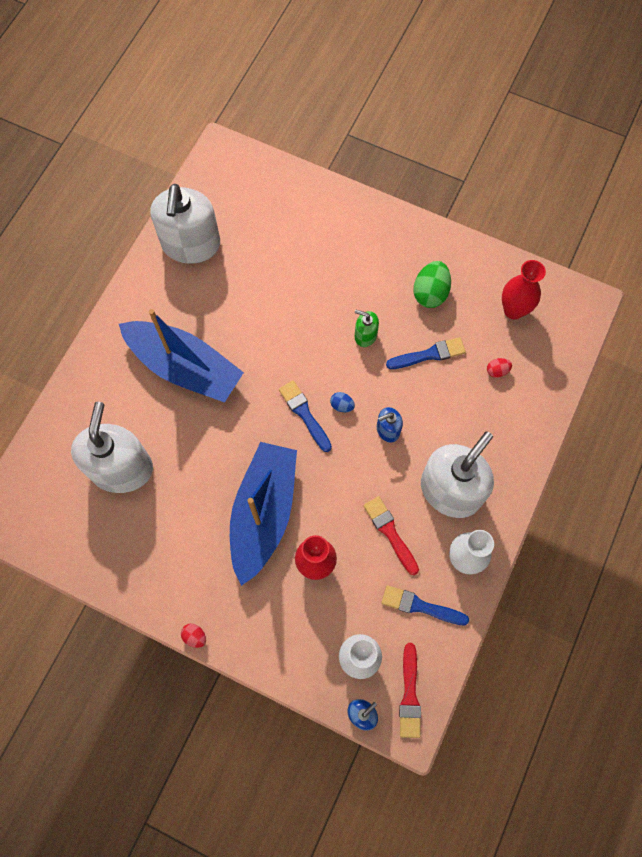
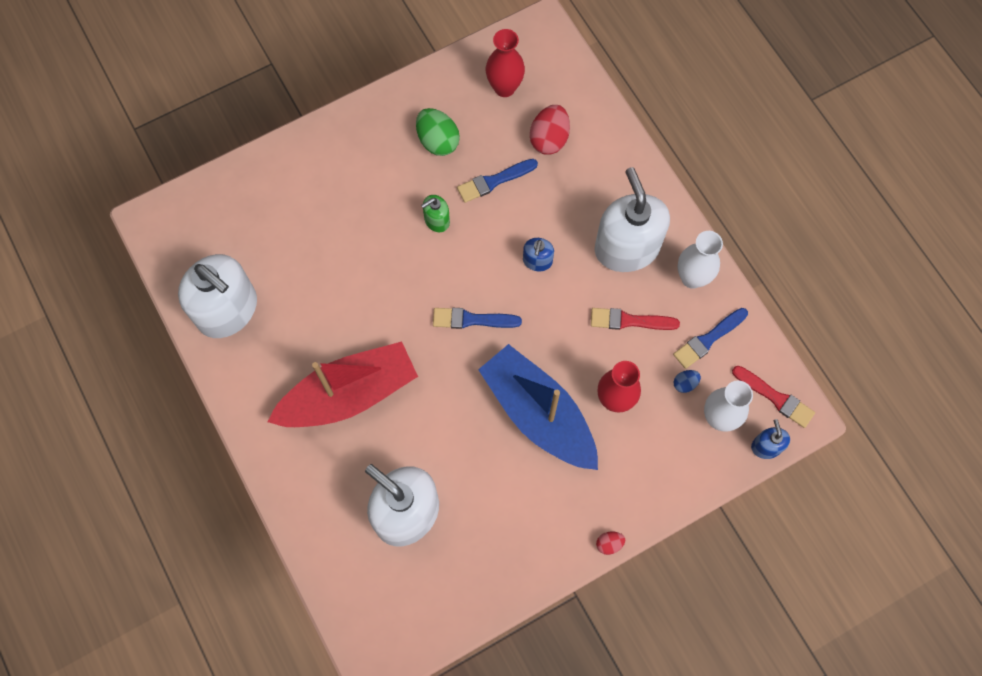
camera: 55 degrees left, 0 degrees up
(184, 367) = (349, 394): blue boat -> red boat
(342, 405) = (487, 283): blue egg -> blue egg (685, 383)
(429, 354) = (494, 181): blue brush -> blue brush turned 135 degrees counterclockwise
(497, 371) = (549, 139): red egg -> red egg, size x1.96

